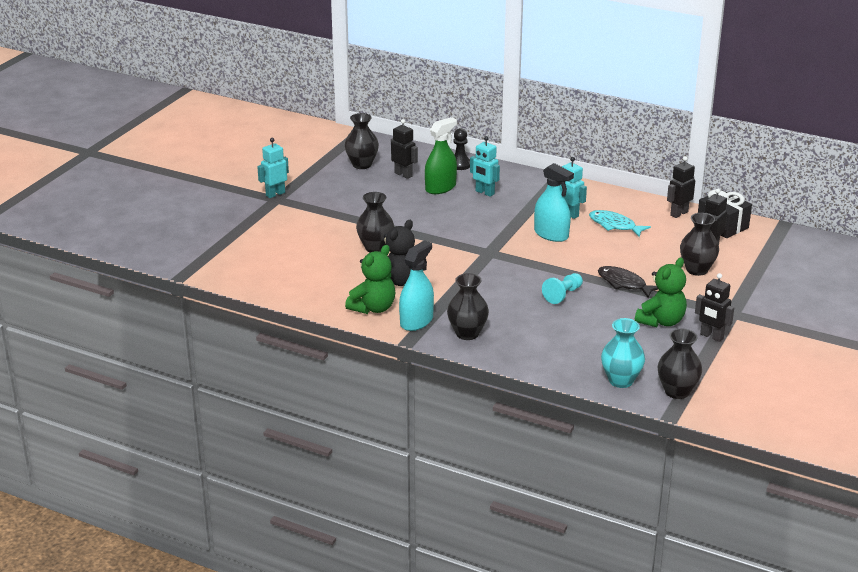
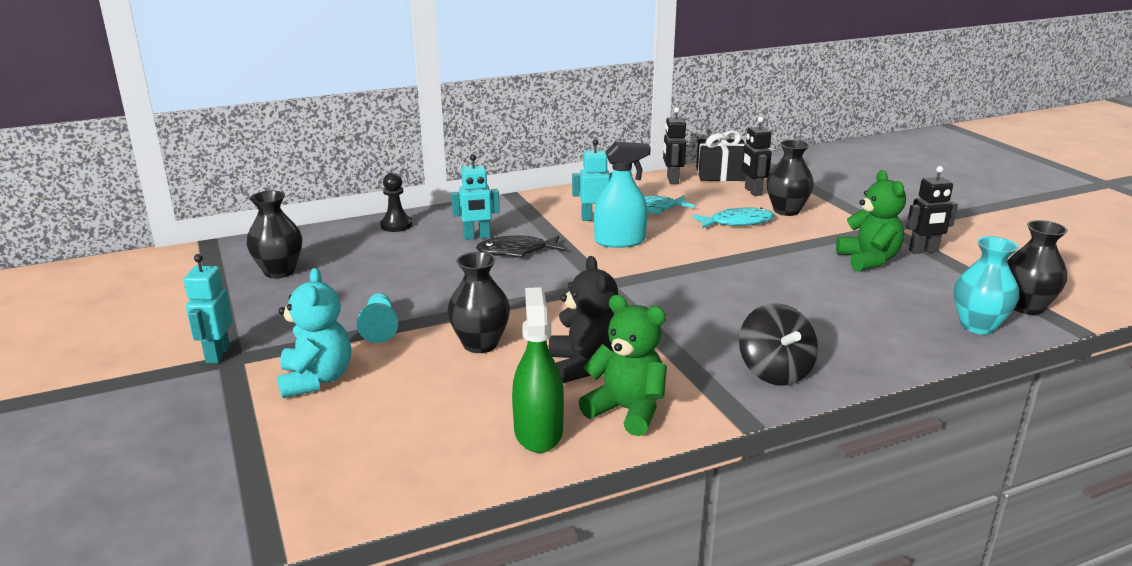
camera: 50 degrees left, 5 degrees down
(290, 226) = (316, 380): none -> turquoise teddy bear
(373, 308) = (627, 410): green teddy bear -> green teddy bear turned 45 degrees counterclockwise
(403, 174) = (352, 259): black robot -> none
(416, 321) = (702, 393): turquoise spray bottle -> none
(440, 187) = (421, 253): green spray bottle -> green spray bottle (538, 432)
(467, 333) = (774, 371): black vase -> black spinning top
(563, 295) = (754, 284): turquoise pawn -> turquoise pawn (379, 328)
(624, 283) = (770, 248): black fish -> black fish (516, 251)
(646, 260) = (737, 222): none -> turquoise fish

